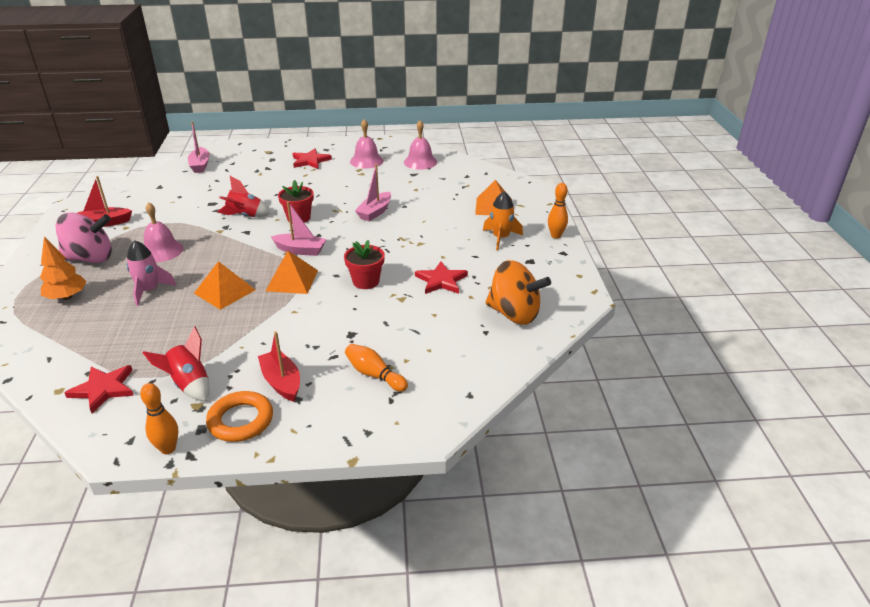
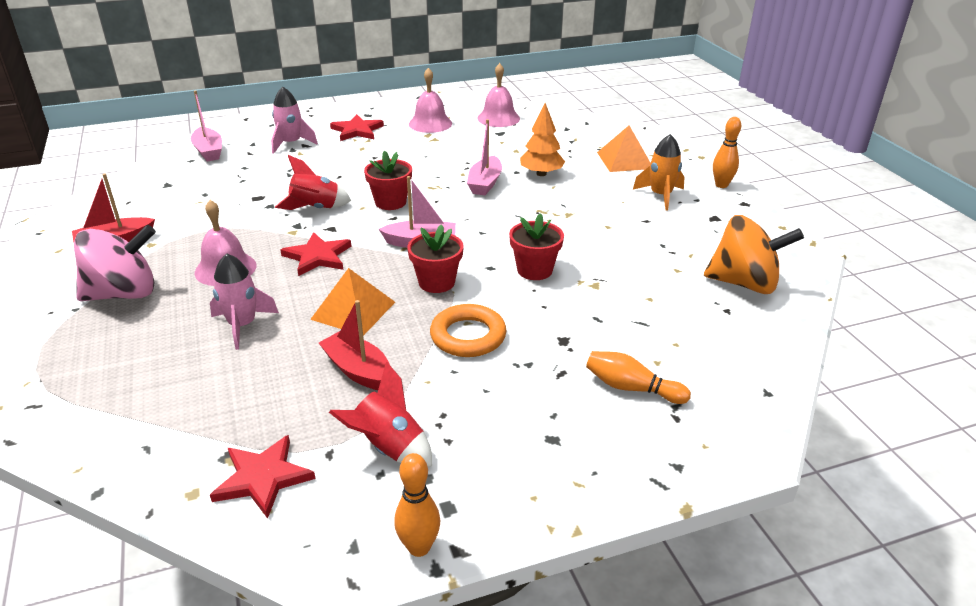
camera: 15 degrees left, 0 degrees up
(67, 297) = (120, 353): orange tree -> orange tree (541, 174)
(241, 420) = (496, 484): orange ring -> orange ring (468, 336)
(258, 166) = (291, 143): none -> pink rocket
(281, 382) = (516, 420): red boat -> red boat (358, 370)
(292, 280) = (436, 282): orange pyramid -> red flower pot
(441, 280) = (627, 256): red star -> red star (318, 257)

